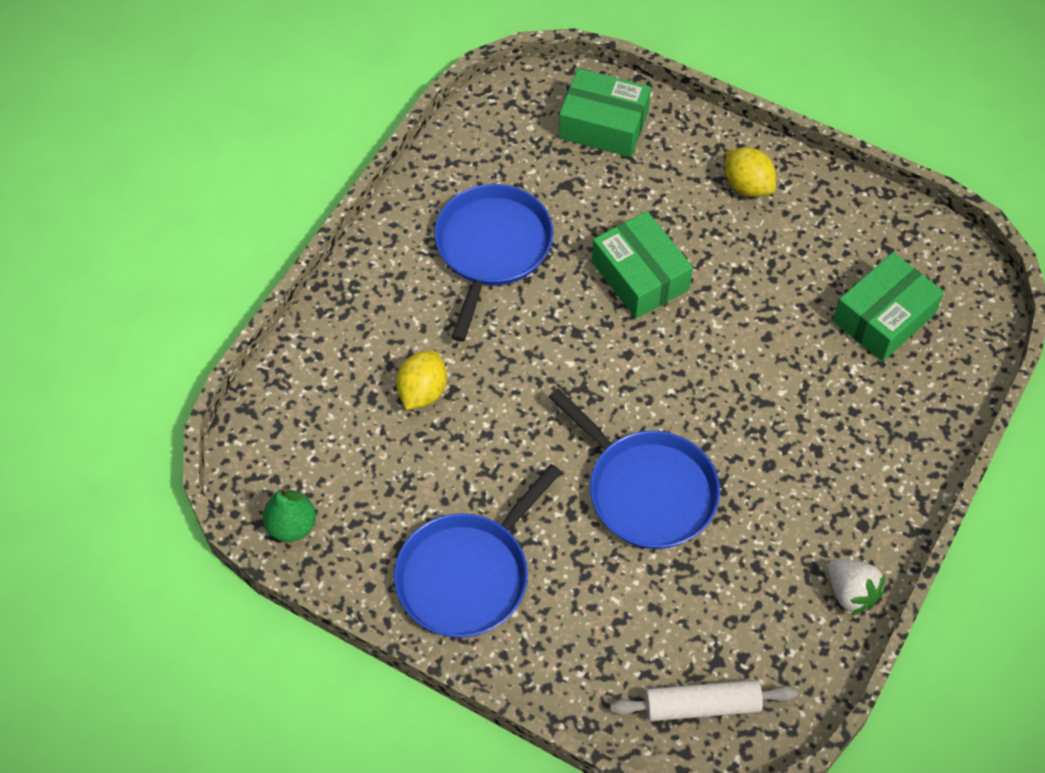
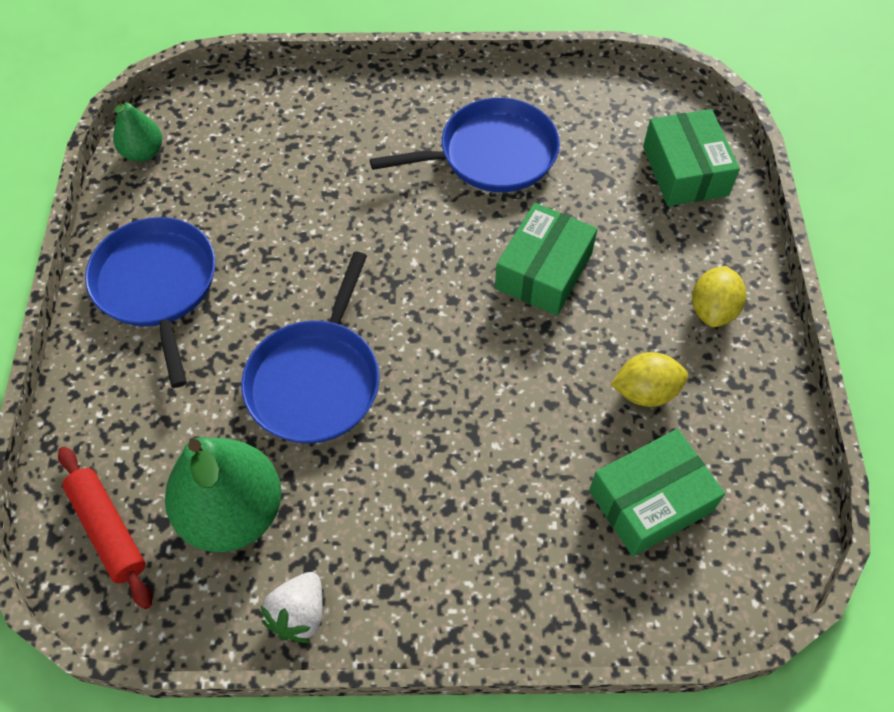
camera: 60 degrees right, 0 degrees up
(422, 392) = (317, 175): yellow lemon -> yellow lemon (645, 392)
(467, 575) = (157, 286): blue pan -> blue pan turned 60 degrees clockwise
(702, 705) = (108, 530): white rolling pin -> red rolling pin
(738, 604) = (233, 513): none -> green pear
(883, 317) = (650, 501): green box -> green box turned 45 degrees counterclockwise

